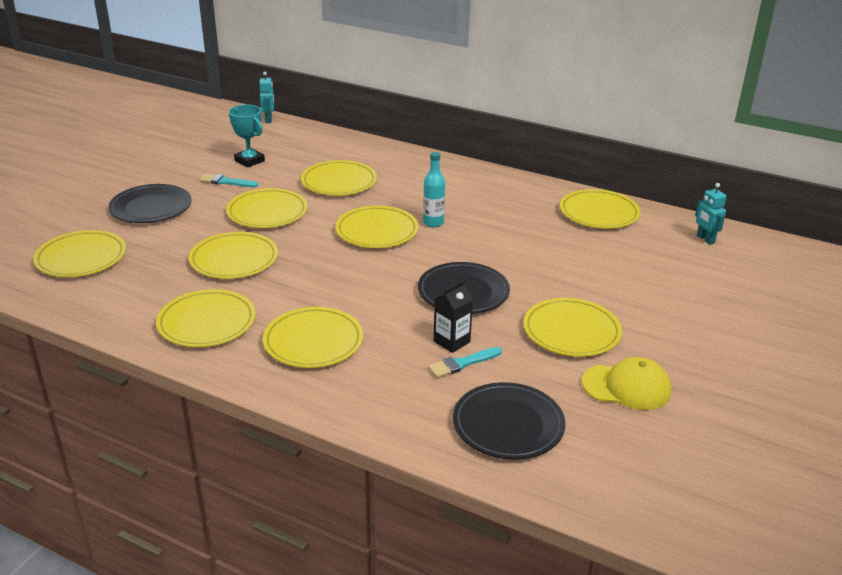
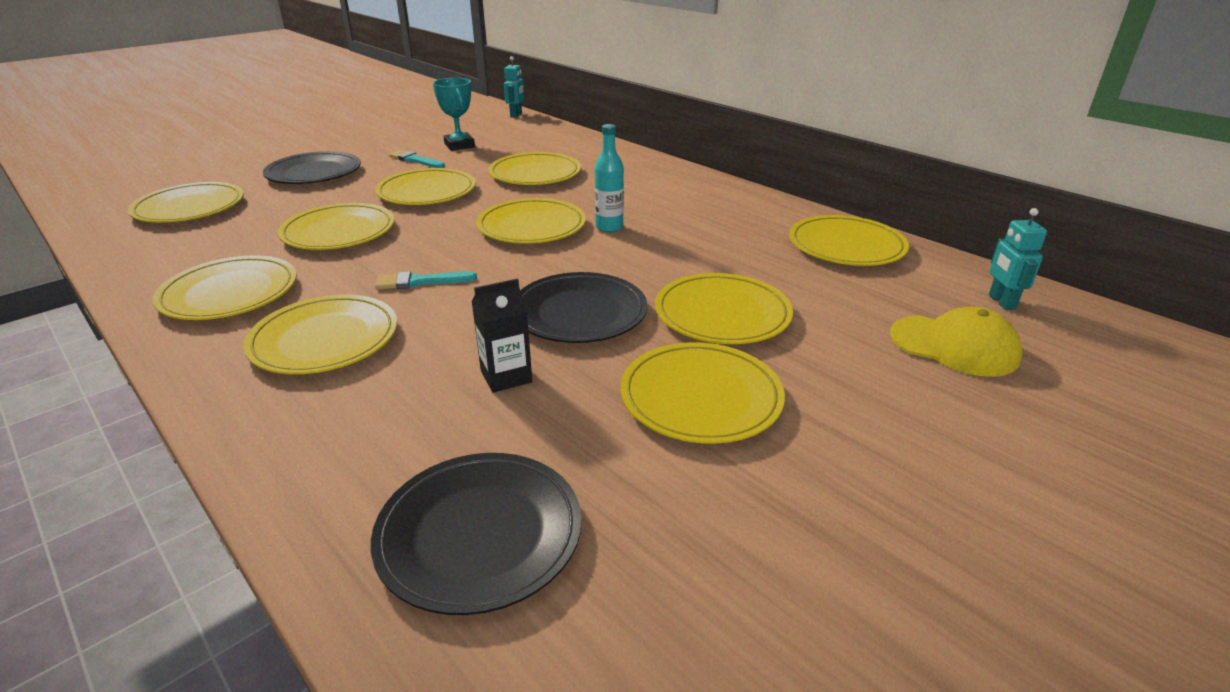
camera: 20 degrees right, 0 degrees up
(462, 363) = (493, 412): turquoise brush -> turquoise brush (420, 281)
(551, 277) = (722, 314): none -> yellow plate
(626, 387) = (737, 514): yellow cap -> yellow cap (954, 346)

